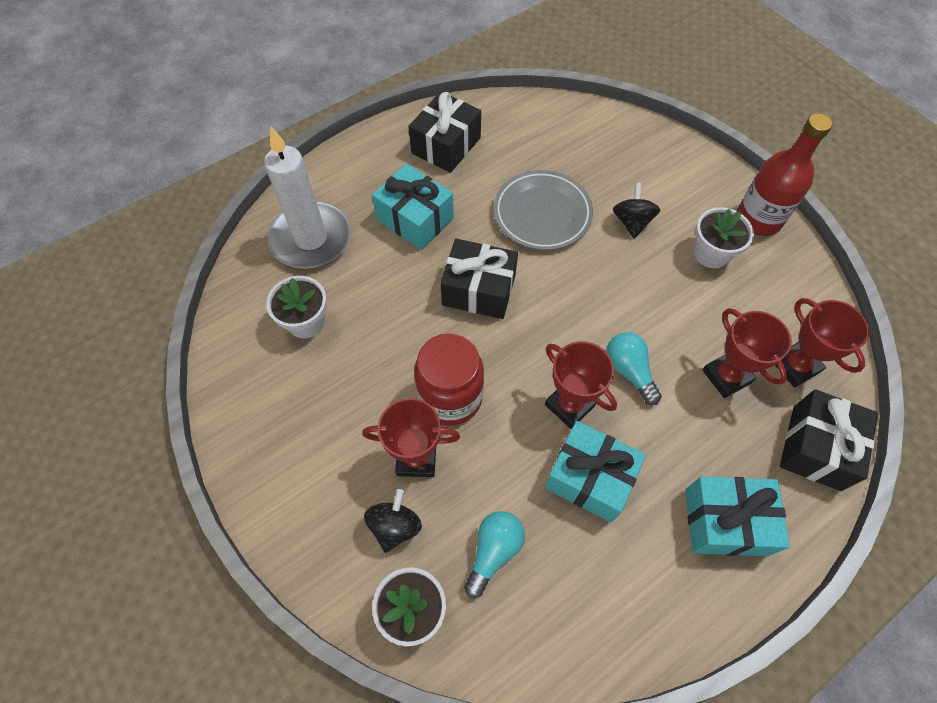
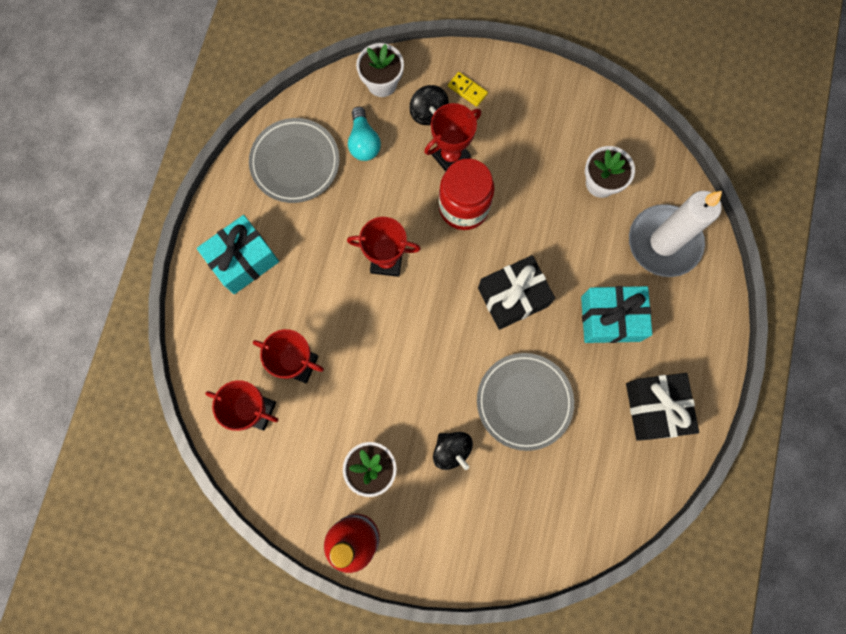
camera: 140 degrees right, 15 degrees up
(330, 518) = (467, 90): none -> yellow domino
(589, 478) = (340, 224): turquoise gift -> none
(591, 592) = (295, 163): none -> grey plate
(629, 371) = (366, 316): turquoise light bulb -> none
(816, 447) = (212, 355): black gift -> none

